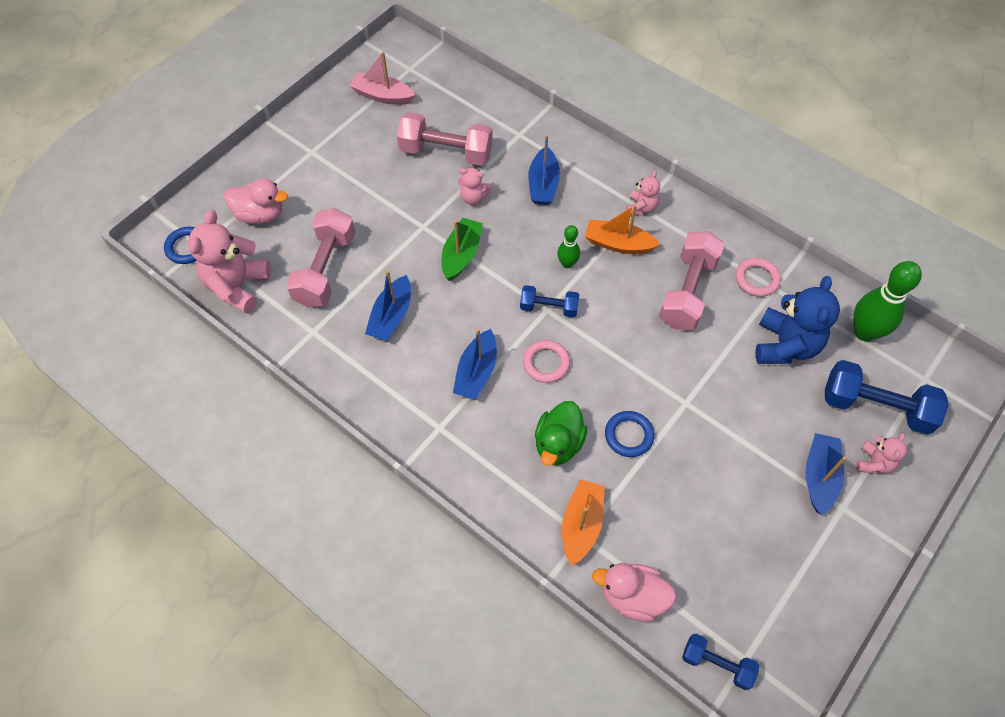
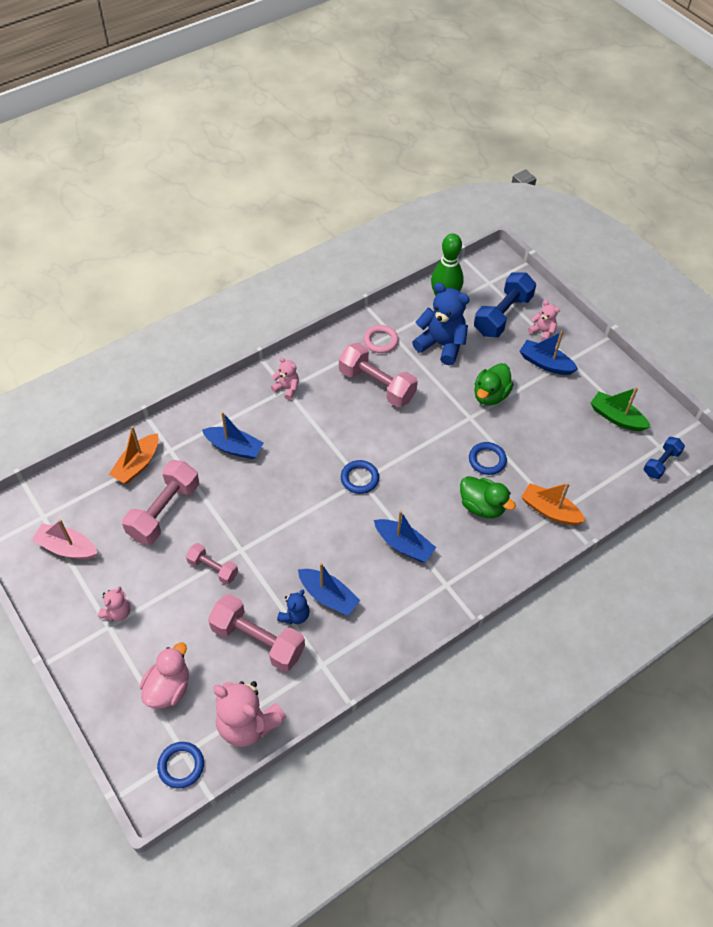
camera: 75 degrees left, 5 degrees down
(361, 293) = (295, 615): none -> blue teddy bear
(382, 96) = (67, 547): pink boat -> pink boat turned 75 degrees clockwise
(394, 210) = (213, 568): none -> pink dumbbell
(461, 255) = (284, 527): green boat -> green boat (616, 417)
(473, 197) = (226, 502): pink teddy bear -> pink teddy bear (117, 612)
(546, 363) = (410, 495): pink ring -> none
(549, 307) = (359, 478): blue dumbbell -> blue ring
(567, 263) = (322, 454): green bowling pin -> none
(618, 244) = (316, 414): orange boat -> orange boat (137, 465)
(632, 597) = (608, 496): pink duck -> none
(731, 419) = (490, 395): none -> green duck

